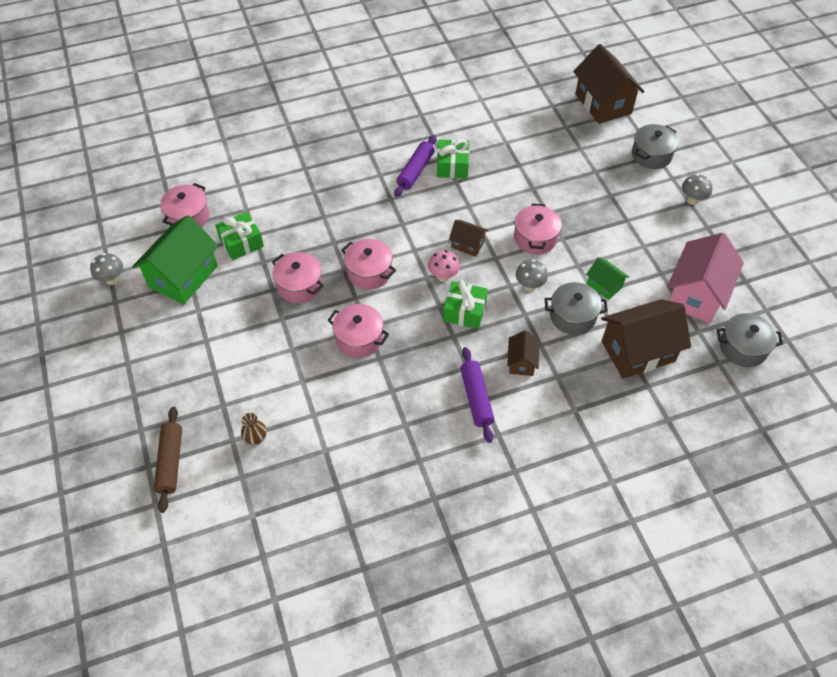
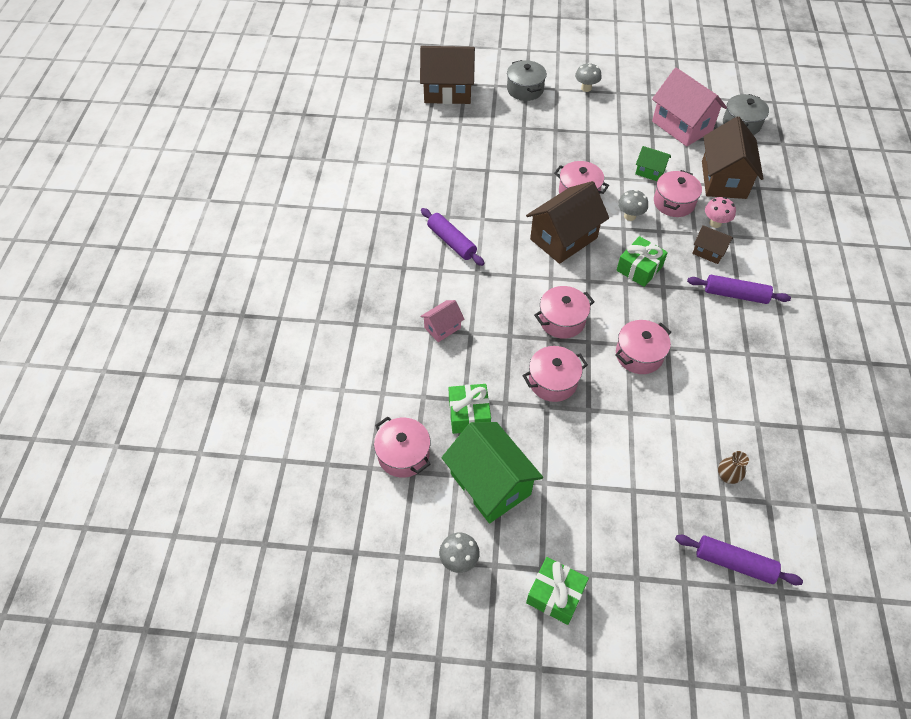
camera: 65 degrees left, 0 degrees up
(170, 462) = (734, 563): brown rolling pin -> purple rolling pin
(319, 197) = (442, 327): none -> pink house
(443, 276) = (593, 268): pink mushroom -> pink mushroom (715, 223)
(452, 166) = (461, 214): green gift -> green gift (555, 594)
(467, 244) = (563, 238): brown house -> brown house, size x1.99
(572, 316) = (674, 202): grey pot -> pink pot
(604, 285) = (650, 172): green house -> green house turned 45 degrees clockwise

